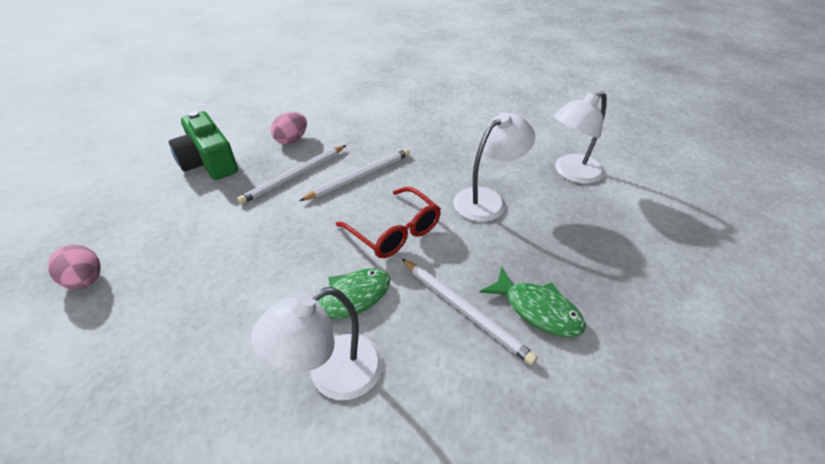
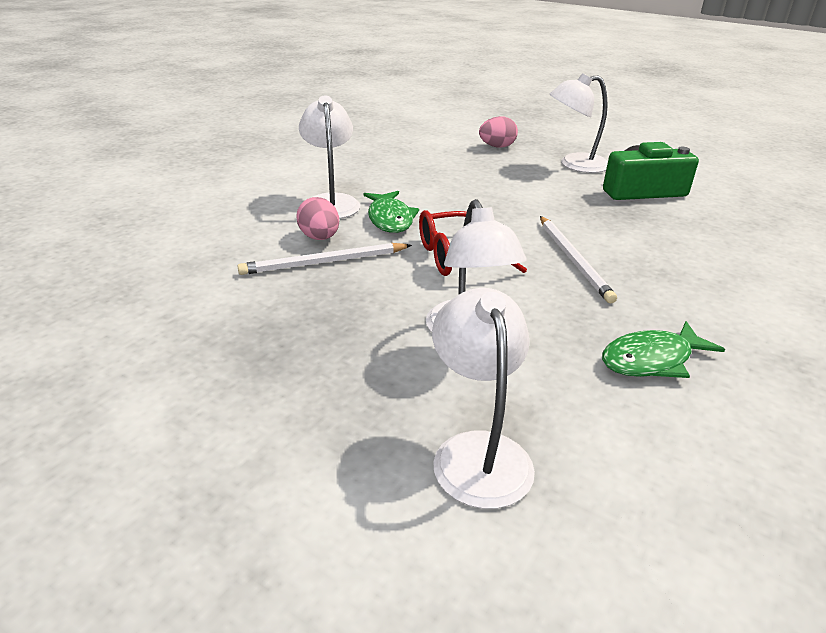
camera: 115 degrees right, 10 degrees down
(146, 207) = (574, 164): none -> white lamp
(292, 140) = (677, 235): pink egg -> pink egg (319, 238)
(294, 176) = (594, 225): white pencil -> none
(537, 309) = (281, 298): green fish -> green fish (652, 360)

